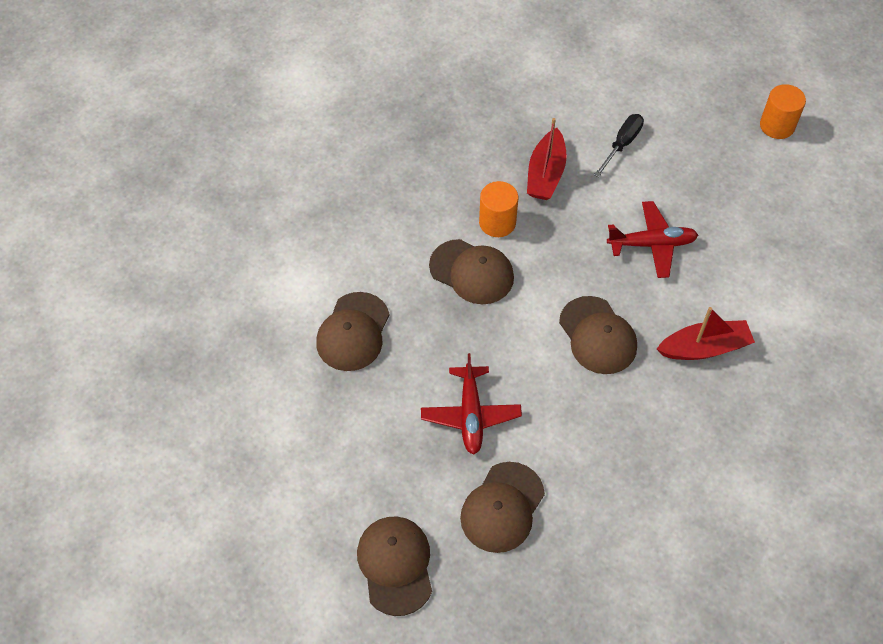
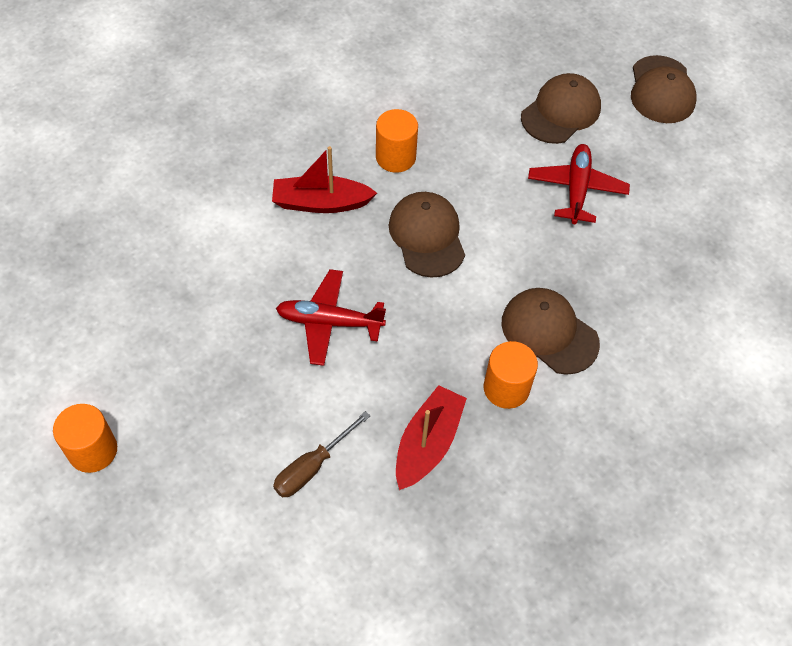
camera: 170 degrees left, 0 degrees up
(353, 332) = (692, 292): brown cap -> none
(622, 144) = (312, 467): black screwdriver -> brown screwdriver
(654, 412) = (395, 157): none -> orange cylinder

